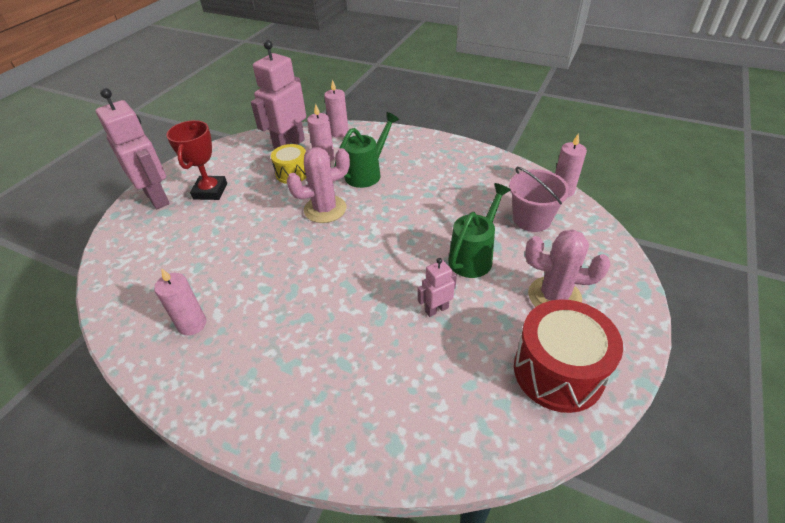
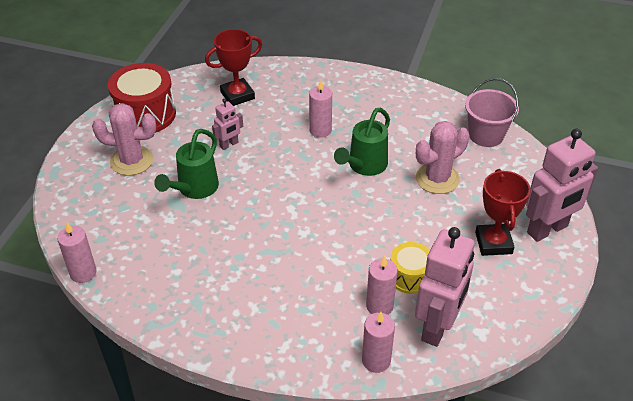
camera: 170 degrees right, 0 degrees up
(157, 198) = (547, 230): pink robot -> pink robot turned 75 degrees counterclockwise
(192, 324) = (418, 121): pink candle -> pink candle (320, 130)
(325, 209) = (350, 229): pink cactus -> pink cactus (437, 179)
(367, 173) = (316, 283): green watering can -> green watering can (364, 166)
(423, 397) = (237, 95): none -> red trophy
(531, 219) = (129, 232): pink bucket -> pink bucket (486, 135)

